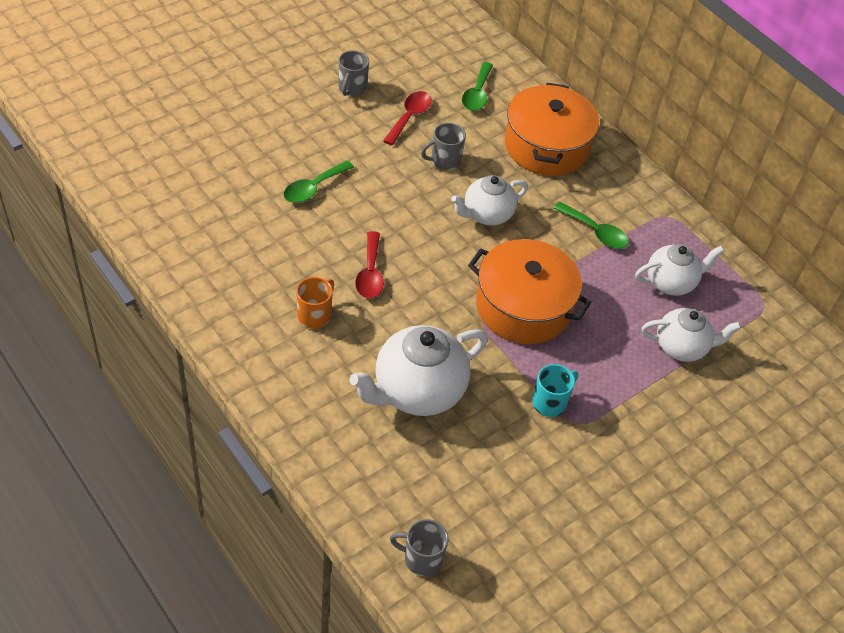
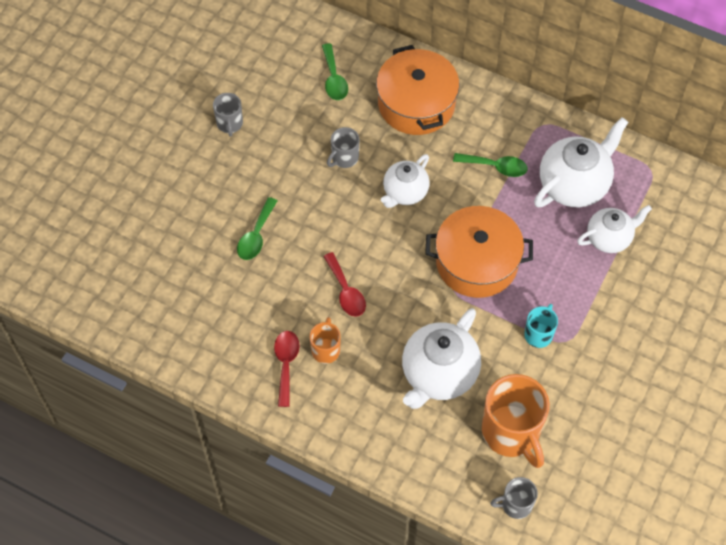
camera: 20 degrees left, 10 degrees up
(409, 117) = (292, 129): red spoon -> red spoon (286, 364)
(461, 484) = (511, 433): none -> orange mug
(671, 282) = (574, 184): white teapot -> white teapot, size x1.59

